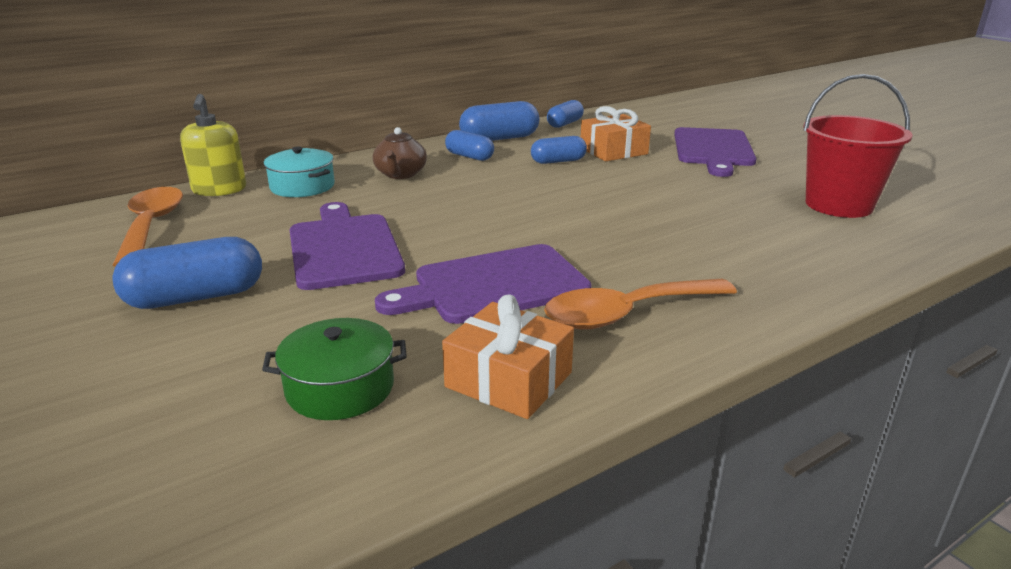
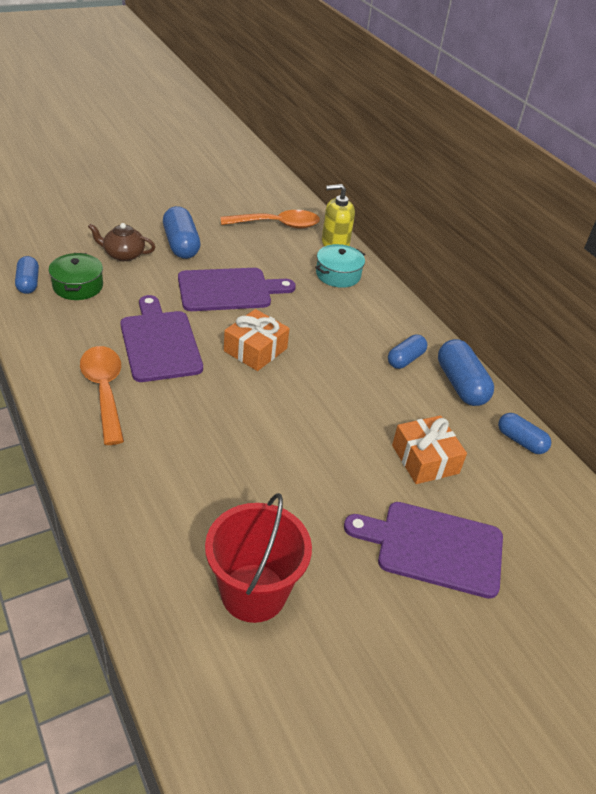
camera: 90 degrees right, 15 degrees up
(400, 174) = (361, 319): brown teapot -> brown teapot (123, 254)
(509, 379) = (59, 335): orange gift -> orange gift (255, 350)
(558, 161) = (392, 413): blue capsule -> blue capsule (28, 283)

